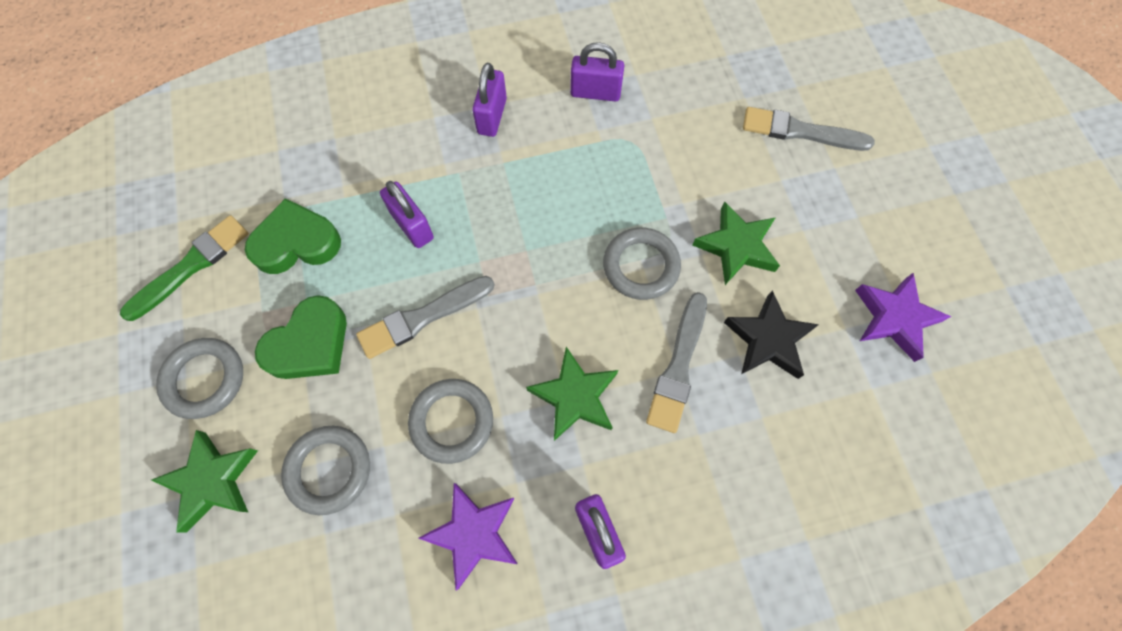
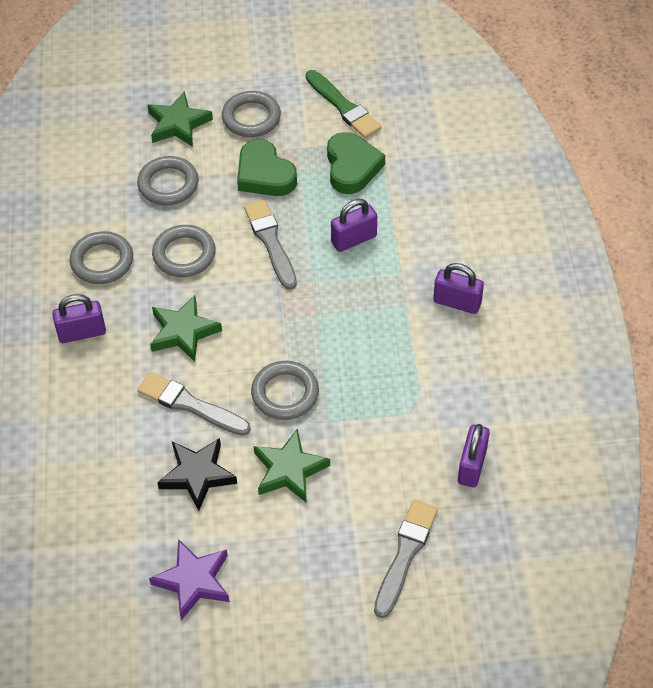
camera: 100 degrees right, 15 degrees down
(473, 533) = (102, 261): purple star -> grey ring
(595, 93) = (474, 386): purple padlock -> purple padlock (472, 466)

